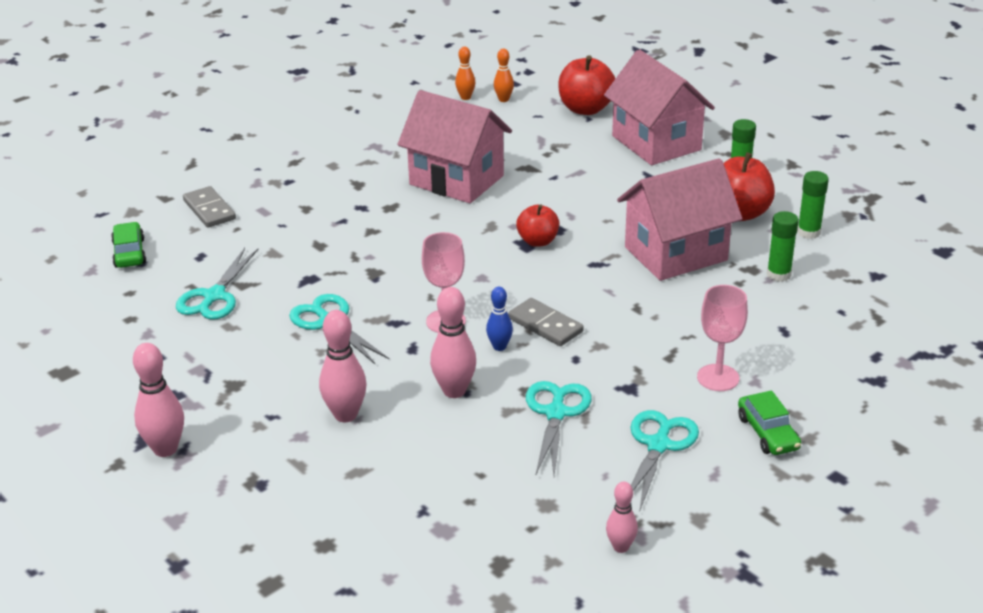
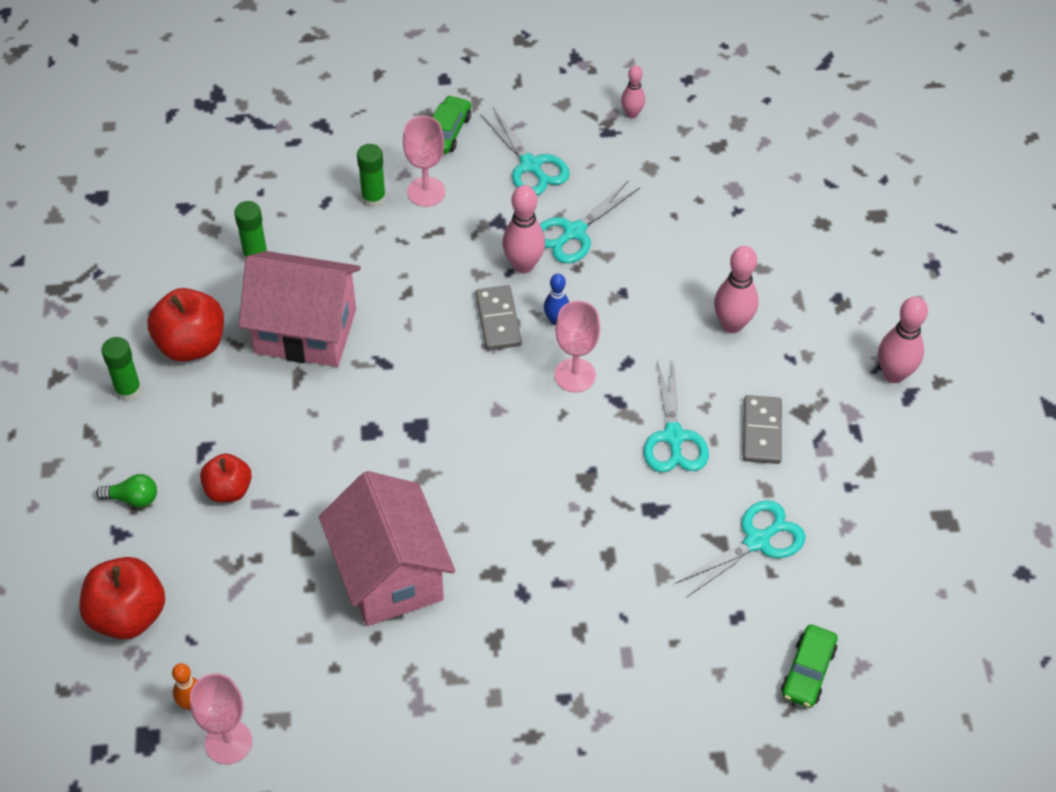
camera: 145 degrees left, 20 degrees up
(209, 210) = (683, 698): grey domino -> grey domino (762, 432)
(454, 391) = (630, 297): pink bowling pin -> pink bowling pin (523, 265)
(465, 97) = (228, 742): orange bowling pin -> pink goblet
(538, 241) = (403, 425): red apple -> red apple (228, 490)
(656, 143) = (133, 498): pink house -> green light bulb
(658, 445) = (531, 165): turquoise scissors -> turquoise scissors turned 90 degrees counterclockwise
(808, 232) = (168, 283): green glue stick -> green glue stick (373, 198)

